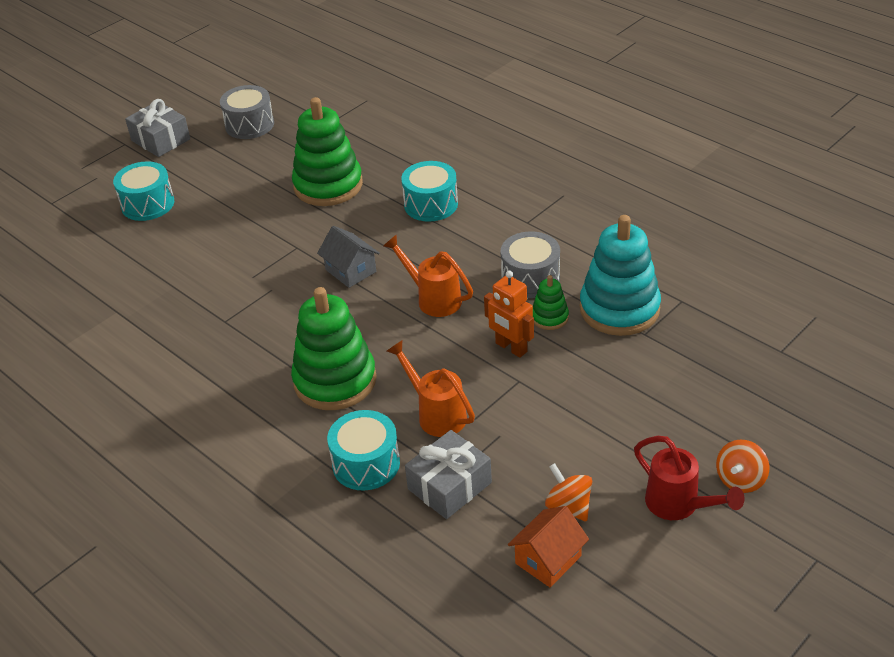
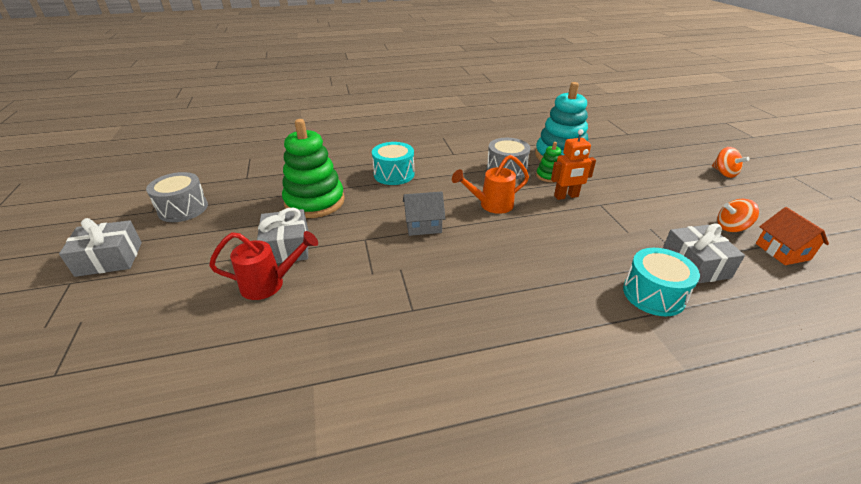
camera: 60 degrees left, 5 degrees down
(148, 204) = (183, 299): turquoise drum -> none
(247, 212) = (287, 247): none -> grey gift
(335, 380) = (544, 276): green stacking toy -> none
(436, 414) = (613, 244): orange watering can -> none
(679, 505) = (740, 195): red watering can -> red watering can (270, 284)

